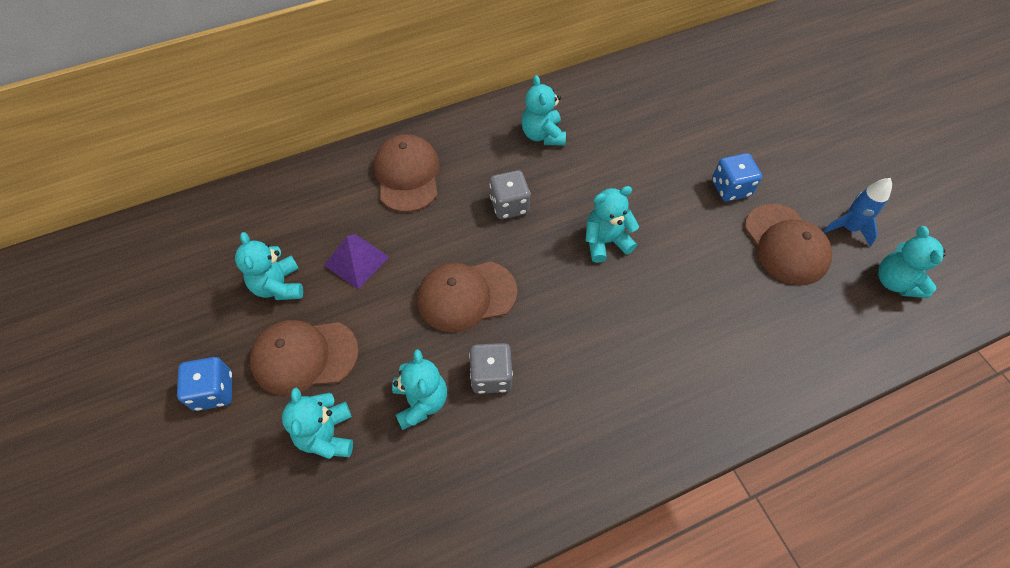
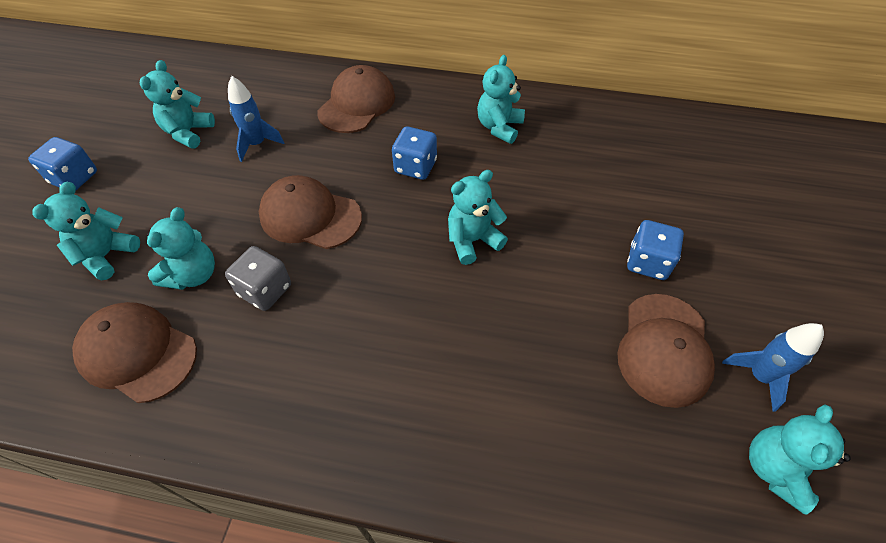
camera: 35 degrees right, 5 degrees down
(304, 356) = (152, 190): brown cap -> brown cap (137, 353)
(356, 260) = (257, 144): purple pyramid -> blue rocket
(509, 205) = (415, 167): grey dice -> blue dice
(605, 241) = (472, 240): turquoise teddy bear -> turquoise teddy bear turned 45 degrees counterclockwise

